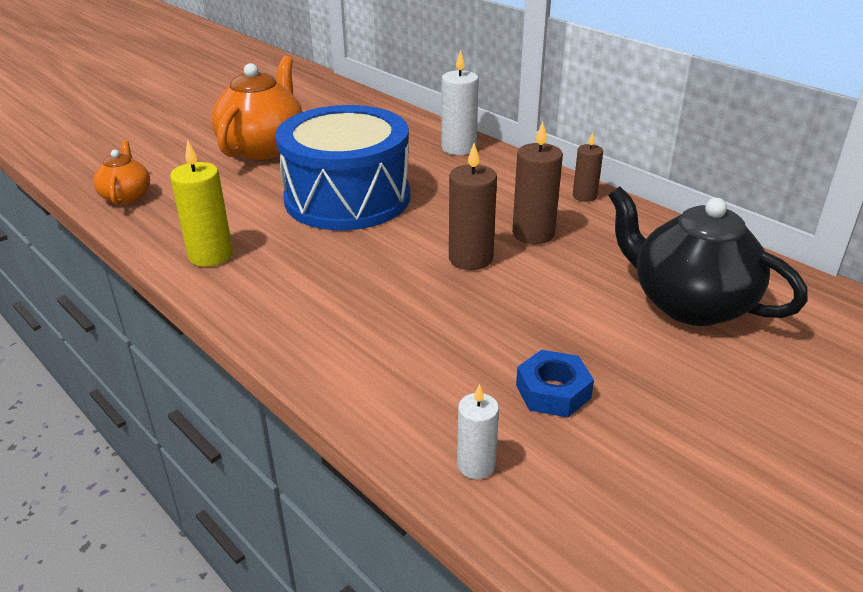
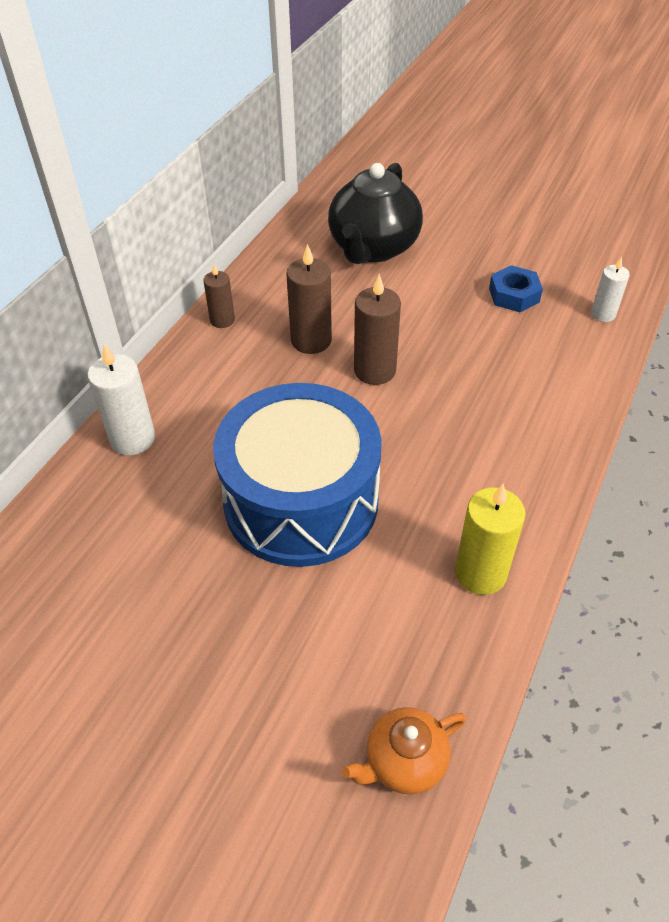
camera: 110 degrees left, 15 degrees up
(263, 148) = (189, 660): orange teapot -> none

